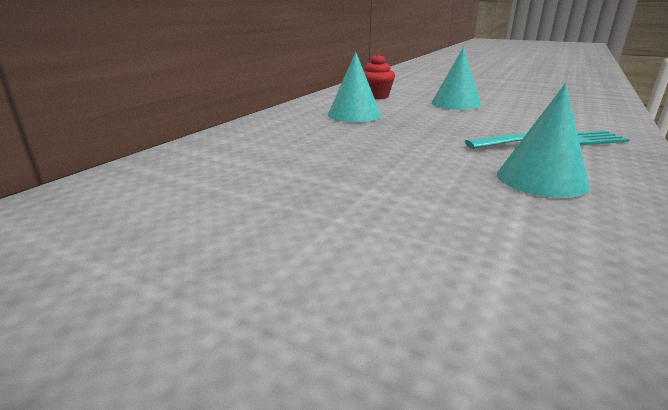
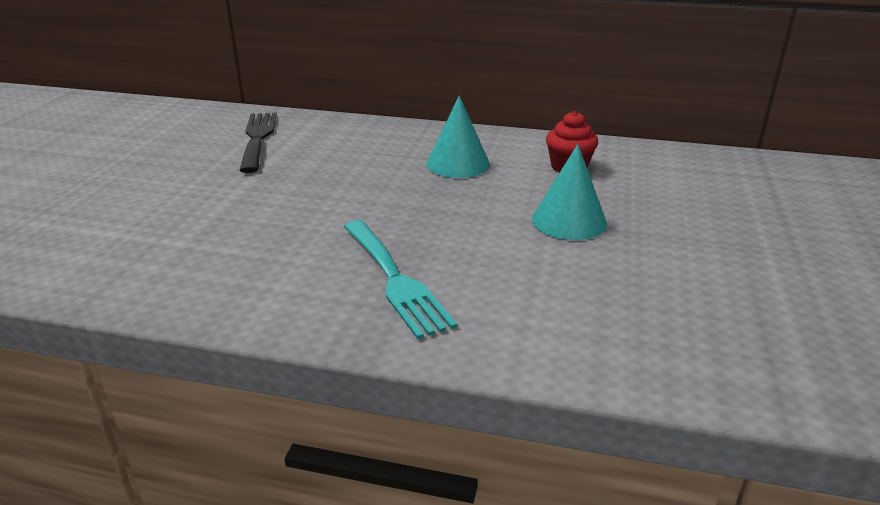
camera: 75 degrees right, 5 degrees up
(209, 177) = (258, 138): none -> black fork
(541, 179) = (265, 259): turquoise cone -> none

